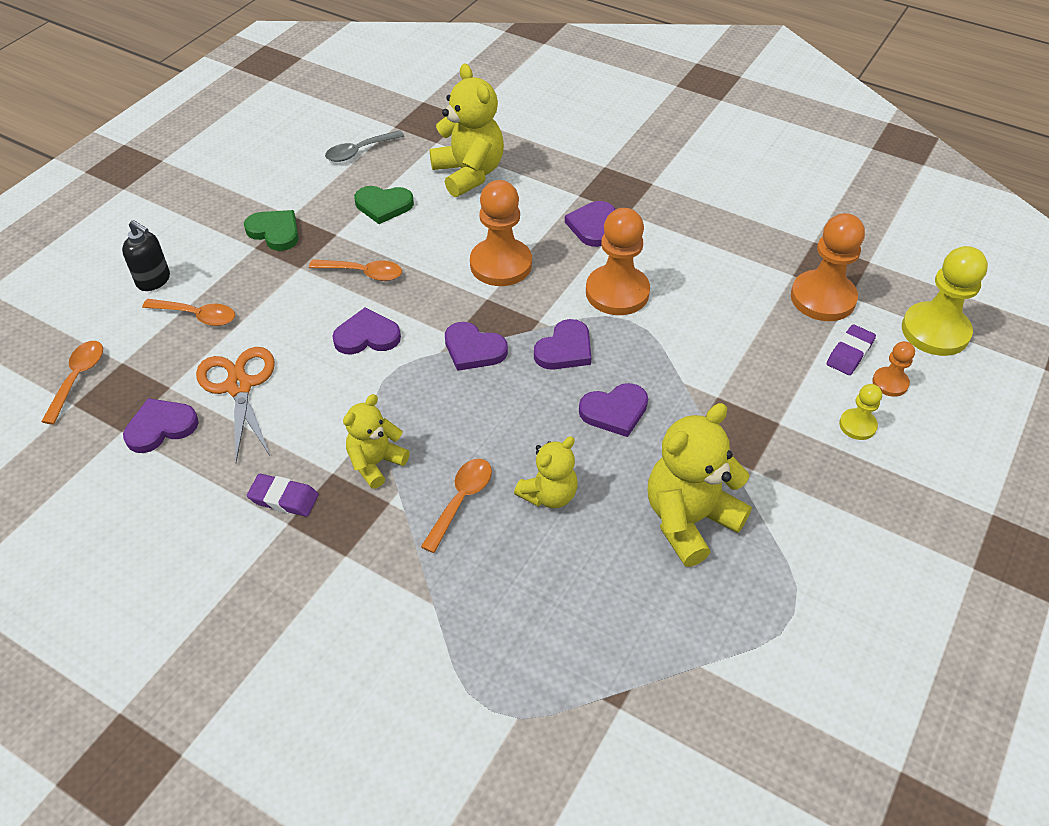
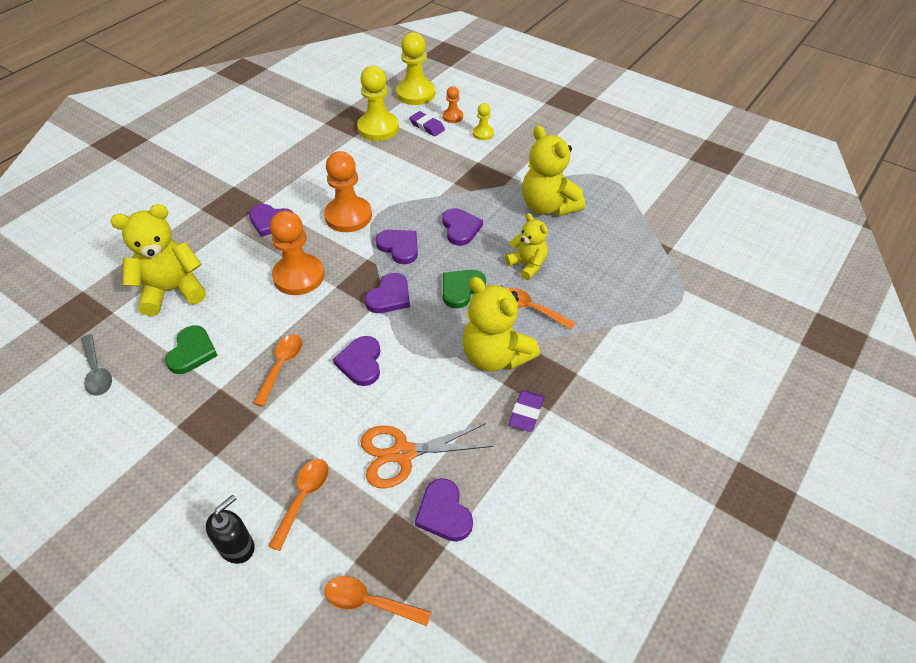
camera: 85 degrees left, 0 degrees up
(275, 232) = (198, 439): green heart -> green heart (461, 289)
(376, 463) = (495, 356): yellow teddy bear -> yellow teddy bear, size x1.66
(823, 298) = (378, 128): orange pawn -> yellow pawn

